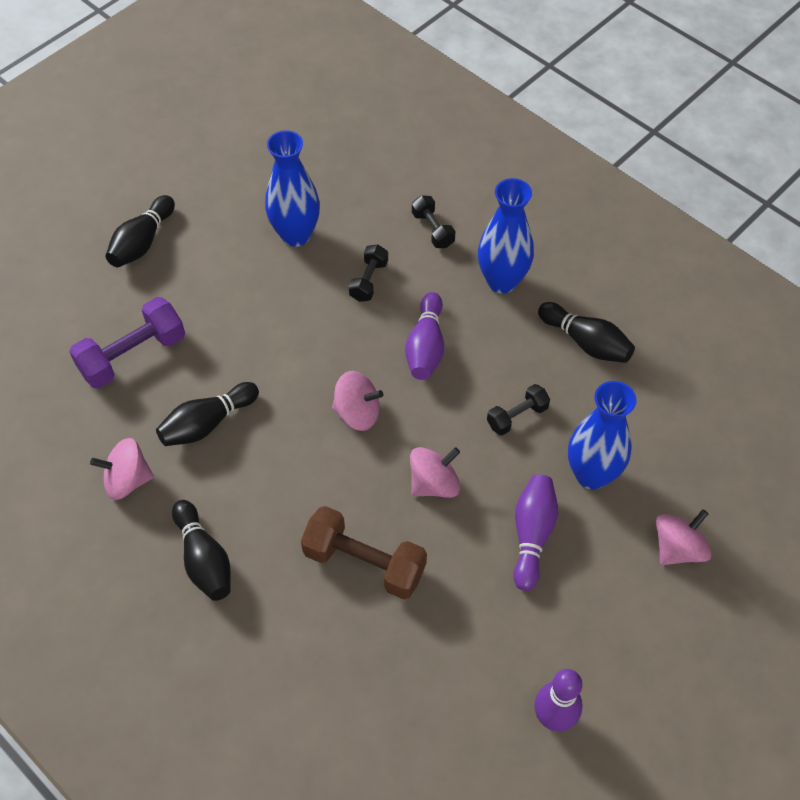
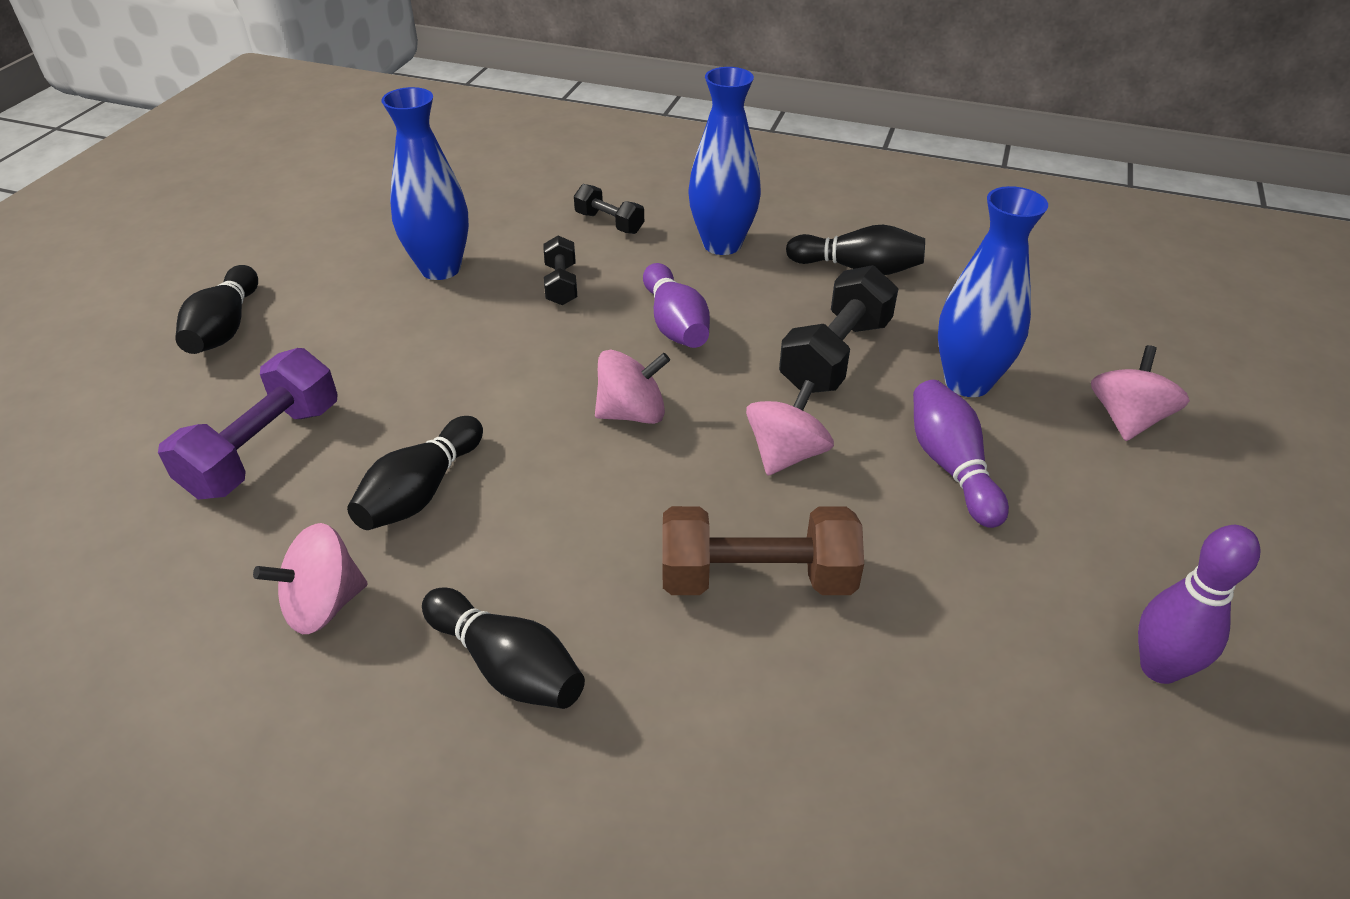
camera: 25 degrees left, 15 degrees down
(517, 416) = (835, 355): black dumbbell -> black dumbbell, size x1.78

